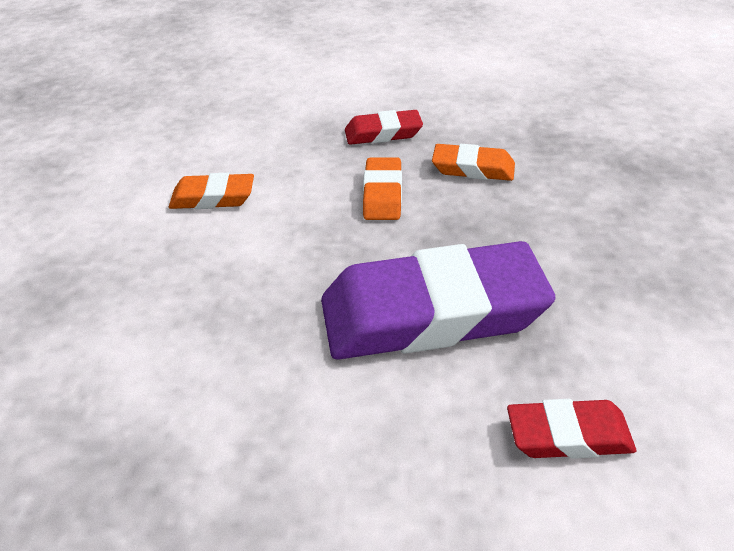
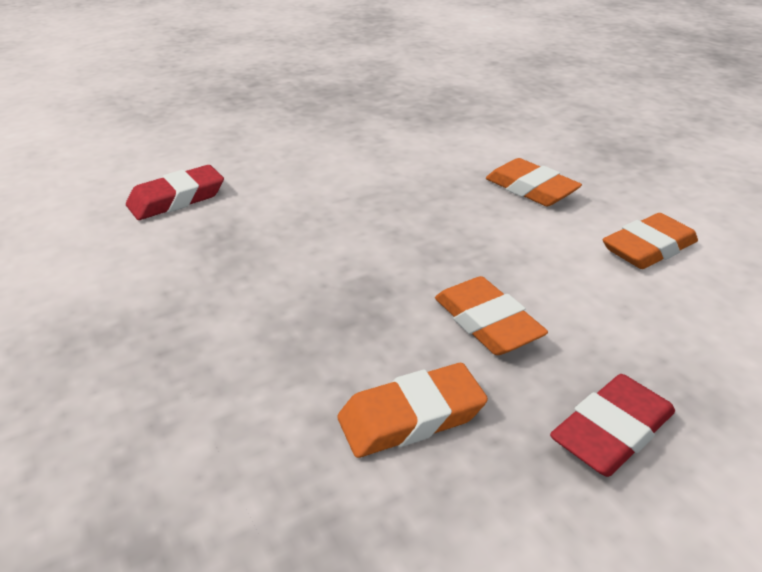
camera: 145 degrees right, 5 degrees down
(204, 282) = (531, 189): none -> orange eraser
(432, 313) = (324, 231): purple eraser -> none

